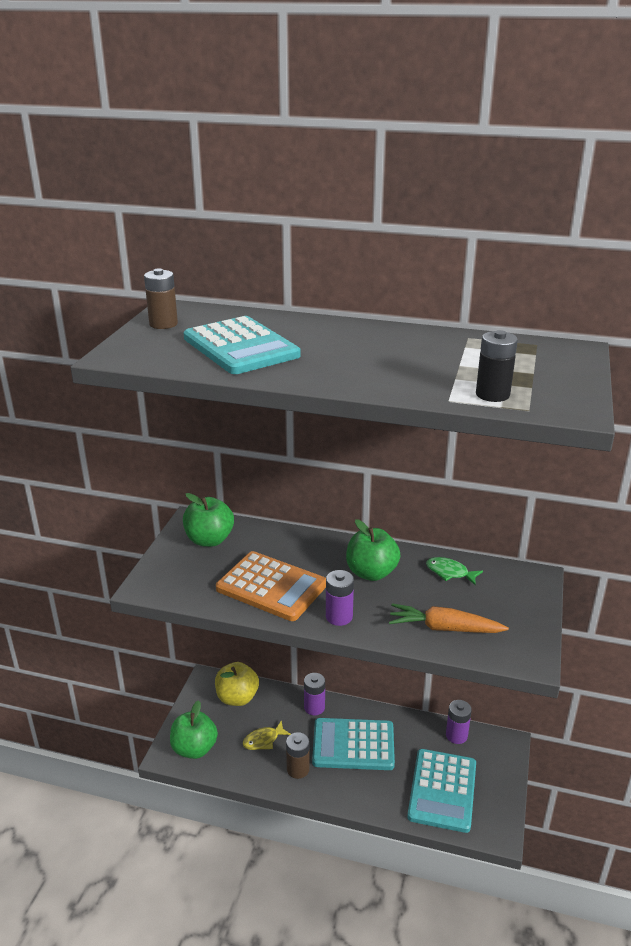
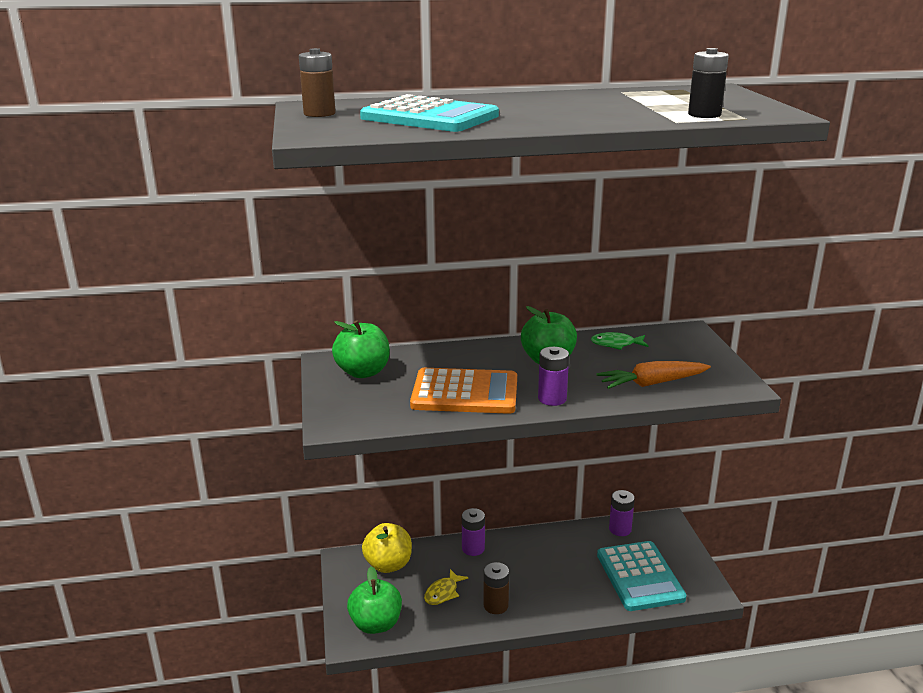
camera: 25 degrees left, 5 degrees down
(353, 745) = (533, 567): turquoise calculator -> none

